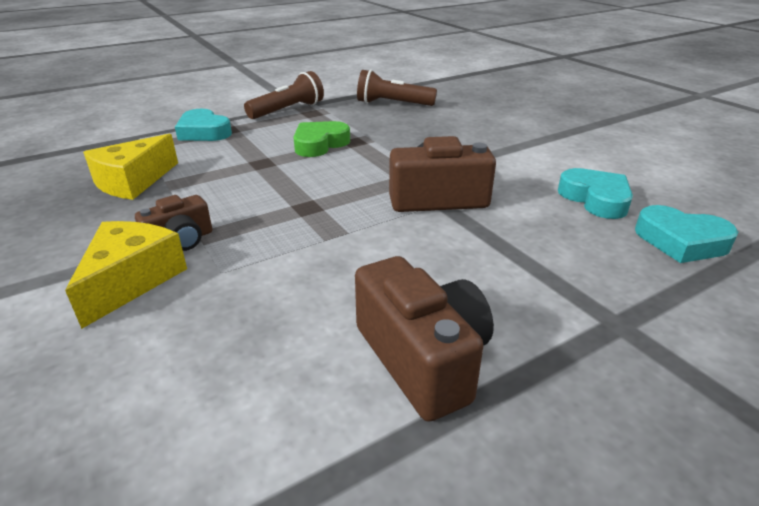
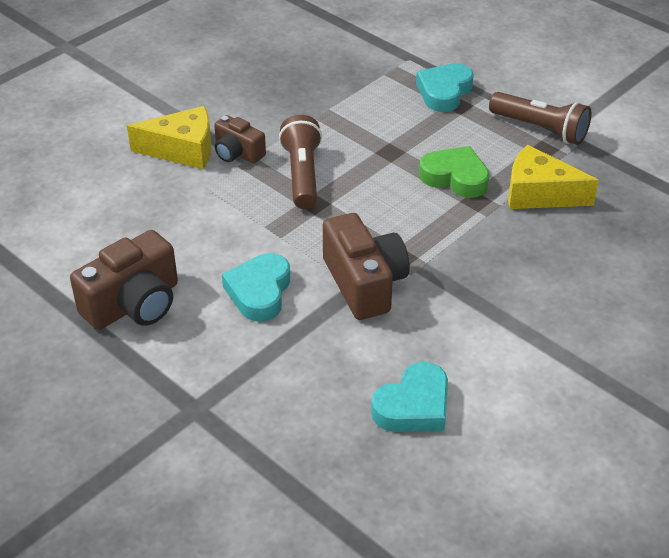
camera: 75 degrees right, 10 degrees up
(133, 182) = (319, 93): yellow cheese -> yellow cheese (539, 194)
(392, 104) = (619, 208): brown flashlight -> brown flashlight (302, 175)
(681, 241) = (342, 468): turquoise heart -> turquoise heart (259, 292)

